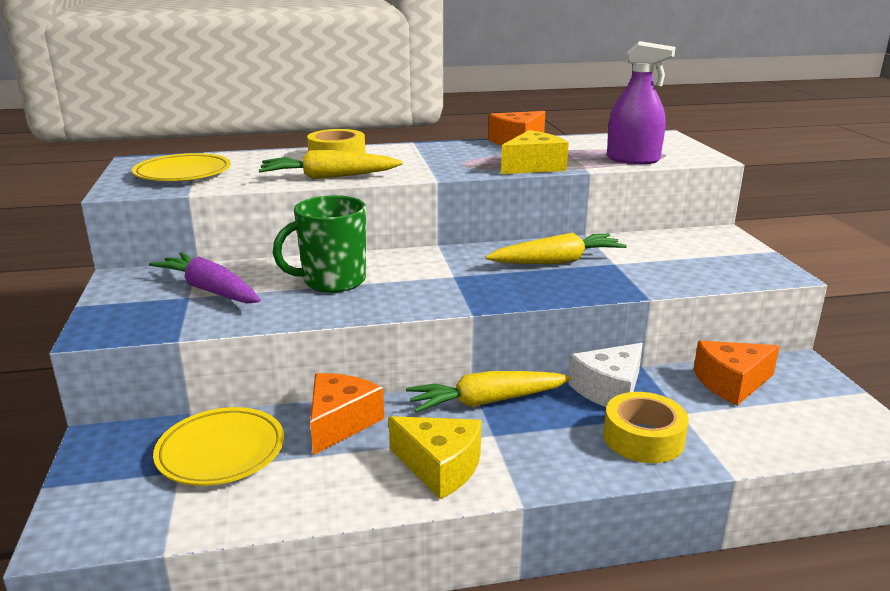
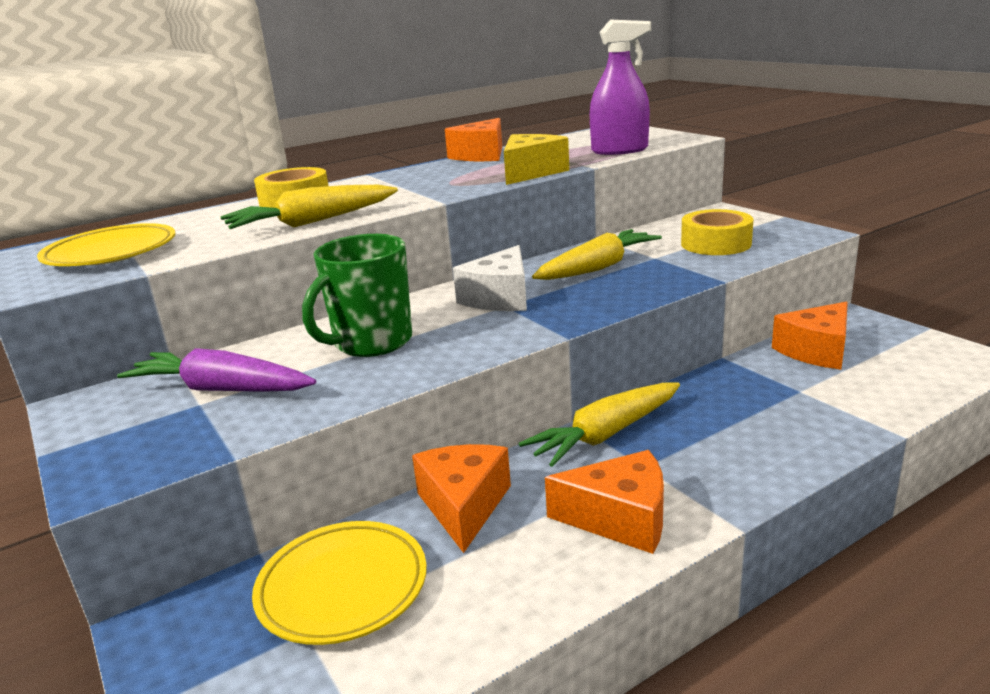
camera: 20 degrees left, 0 degrees up
(440, 467) = (620, 519): yellow cheese -> orange cheese
(609, 390) = (714, 388): white cheese -> white cheese (500, 298)
(643, 438) = (791, 424): yellow tape -> yellow tape (716, 244)

